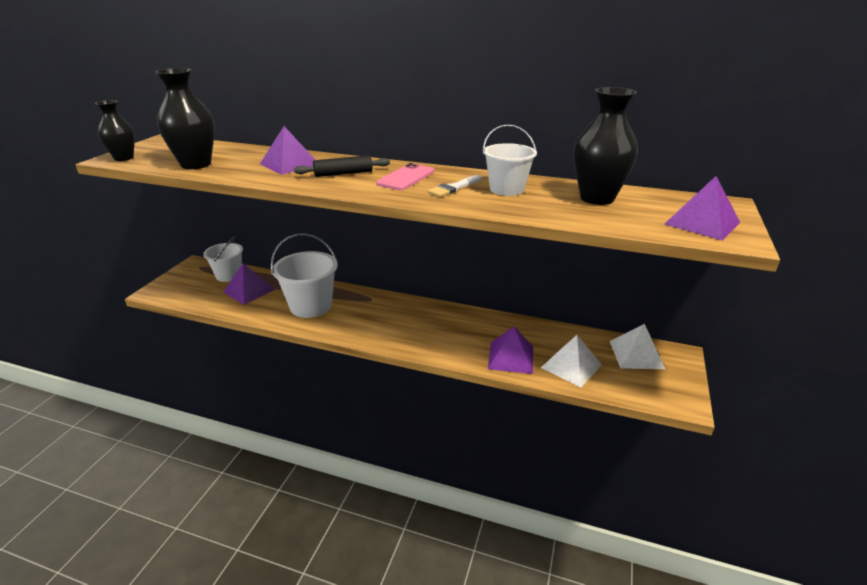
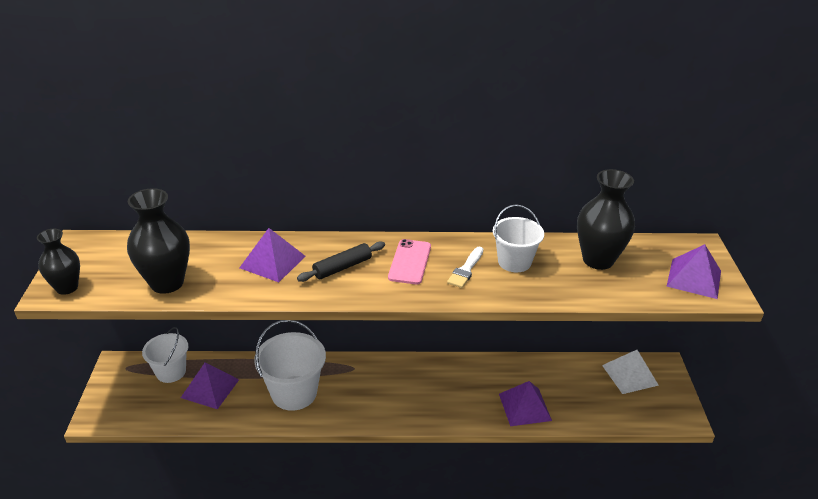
camera: 20 degrees left, 5 degrees up
(571, 366) = (581, 403): white pyramid -> none

